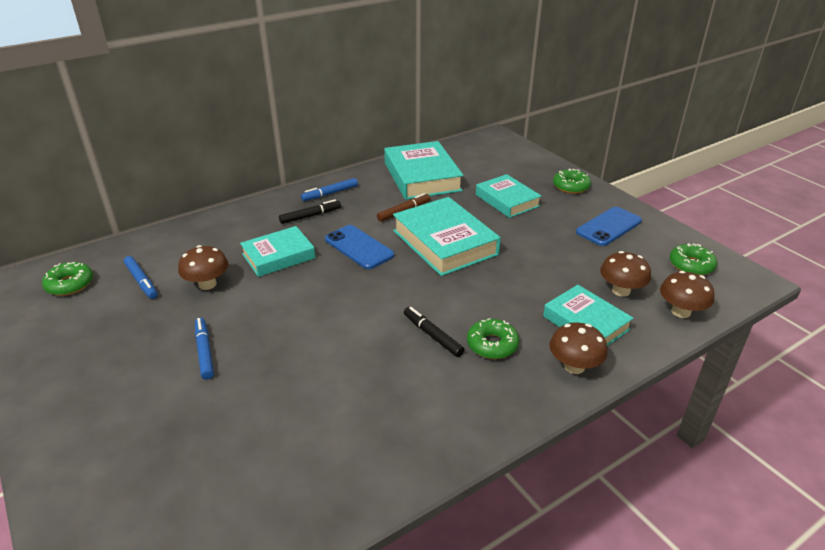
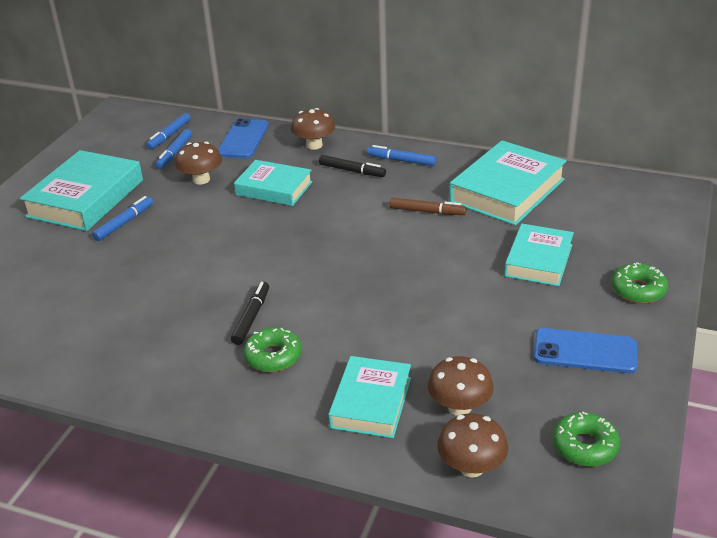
camera: 55 degrees right, 0 degrees up
(70, 284) = (141, 131): green donut -> none
(108, 273) = (169, 135): none -> blue marker
(359, 247) = (335, 218): blue phone -> blue phone (243, 139)
(444, 242) = (404, 258): turquoise book -> turquoise book (85, 198)
(574, 366) = (292, 420): brown mushroom -> brown mushroom (314, 145)

